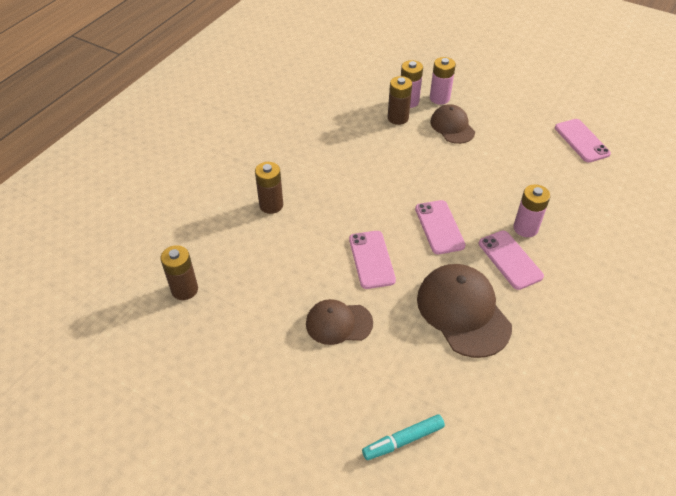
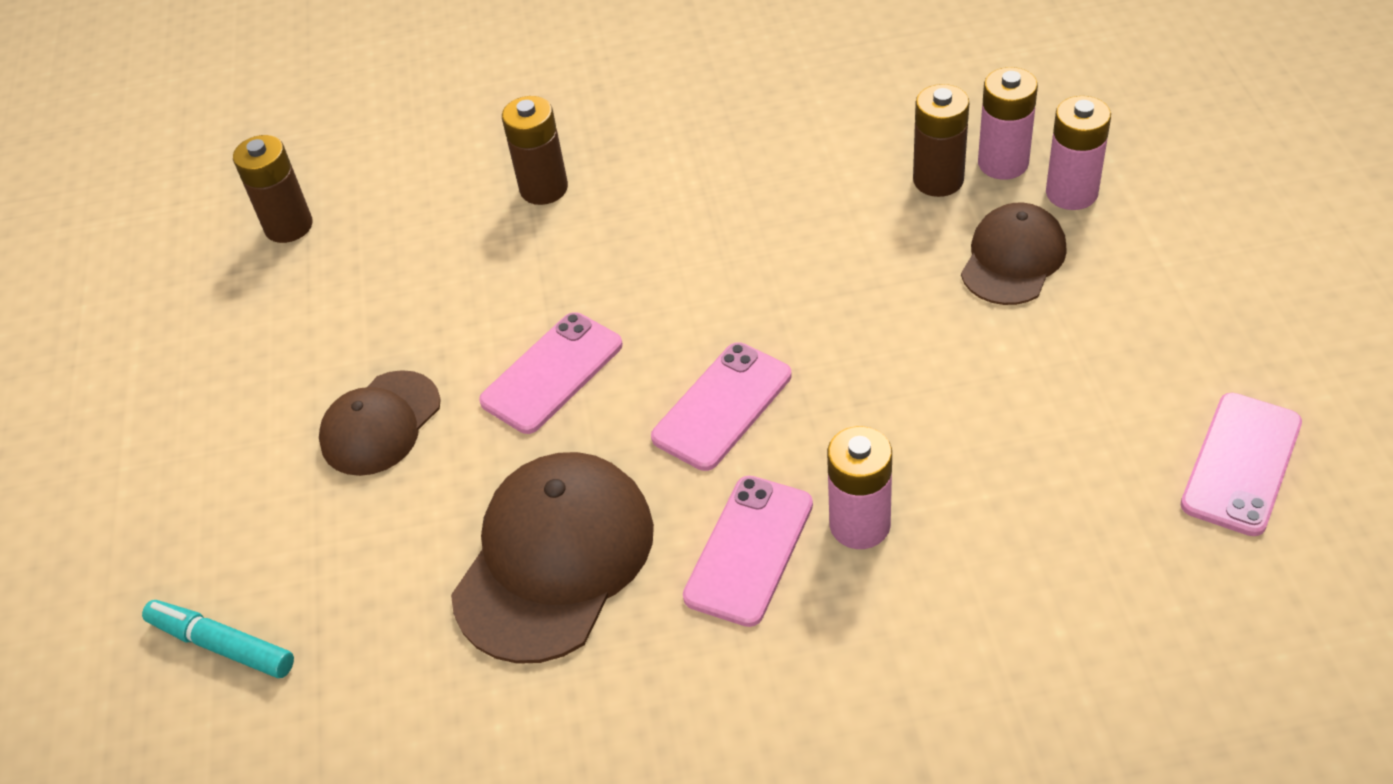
camera: 55 degrees right, 0 degrees up
(338, 323) = (380, 423): brown cap -> brown cap turned 105 degrees counterclockwise

